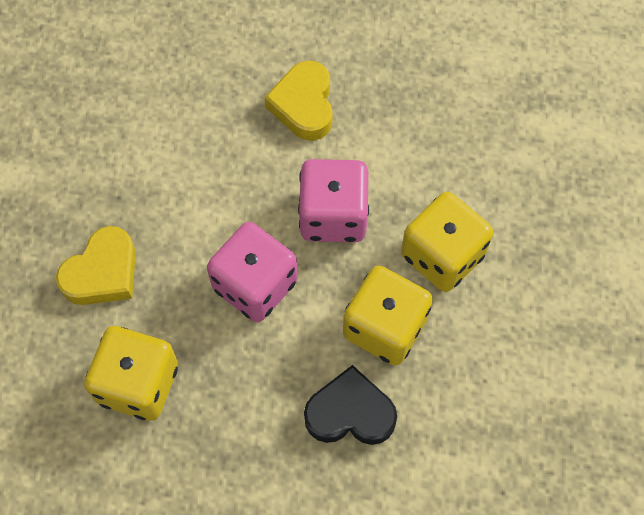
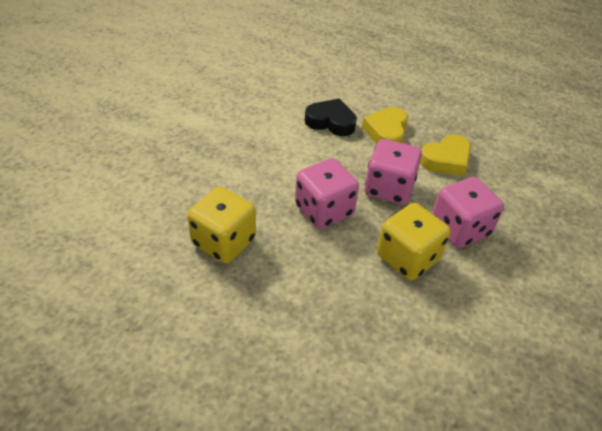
camera: 15 degrees right, 20 degrees down
(102, 273) = (227, 178): yellow heart -> yellow heart (446, 160)
(350, 413) = (367, 301): black heart -> black heart (331, 122)
(442, 256) = (459, 229): yellow dice -> pink dice

